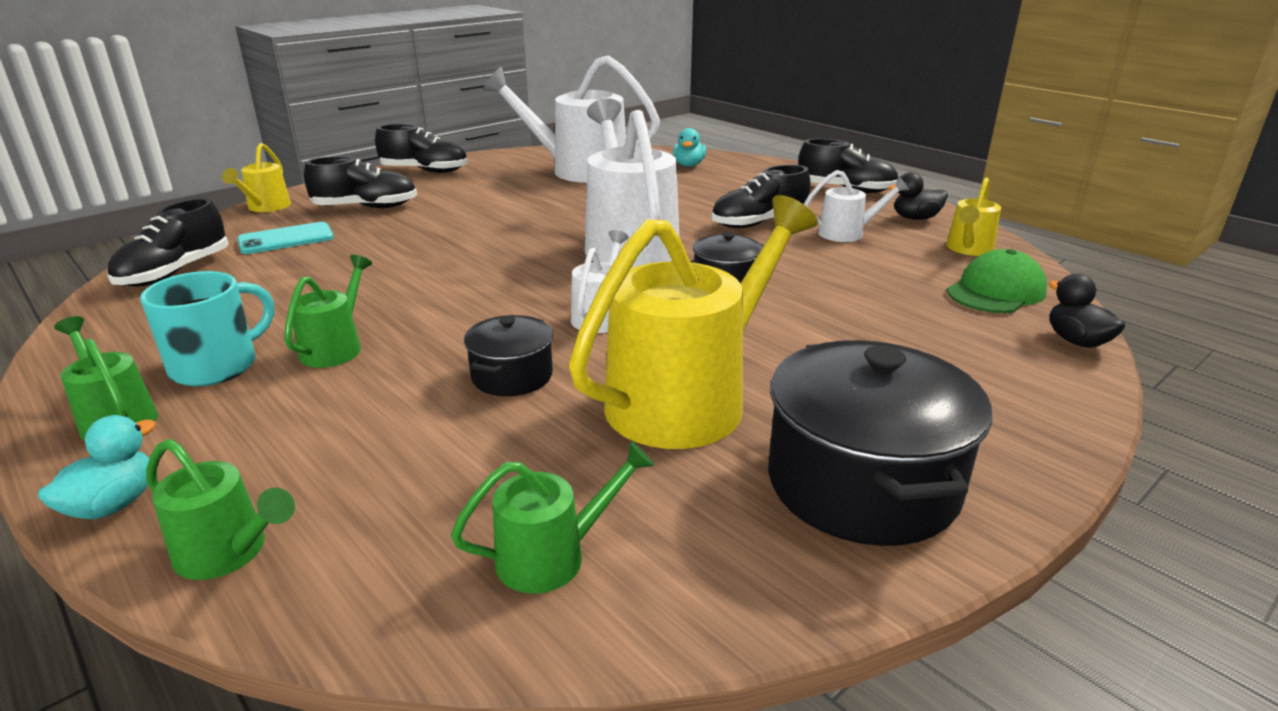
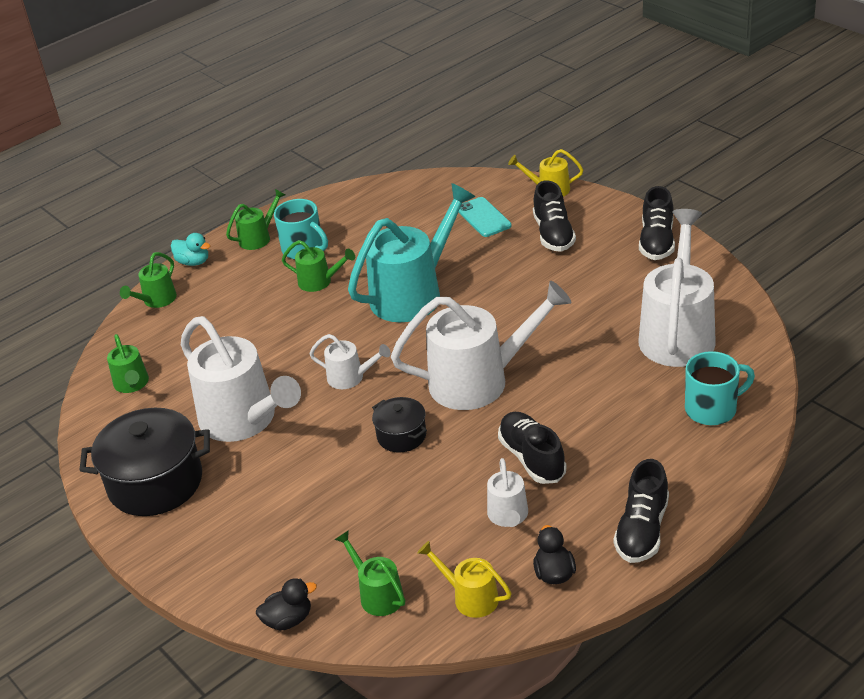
camera: 95 degrees right, 10 degrees up
(175, 272) = (425, 194): black shoe -> none
(426, 278) = (414, 293): none -> turquoise watering can
(512, 376) = (278, 351): black pot -> none
(689, 165) = (712, 409): turquoise duck -> turquoise mug
(690, 397) = (245, 421): yellow watering can -> white watering can
(995, 291) = (377, 594): green cap -> green watering can

